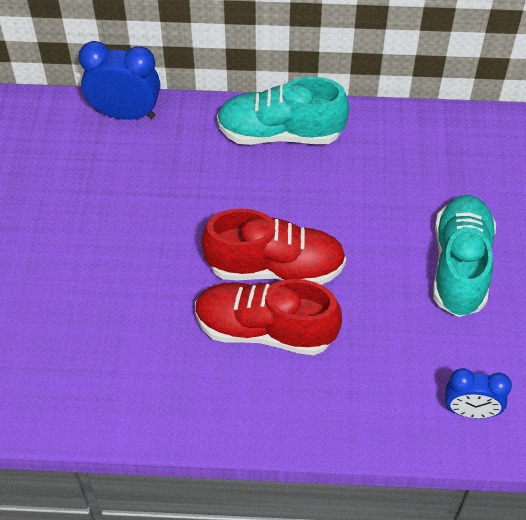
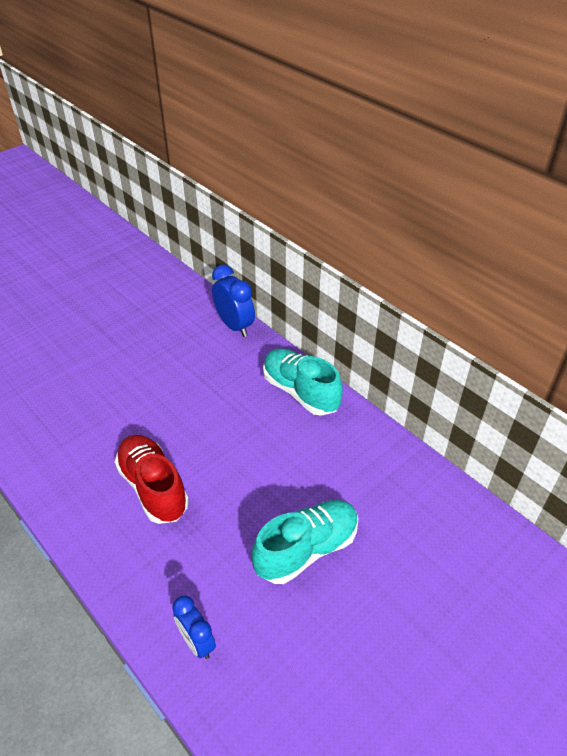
camera: 45 degrees right, 10 degrees down
(275, 267) = (202, 459): red shoe -> none

